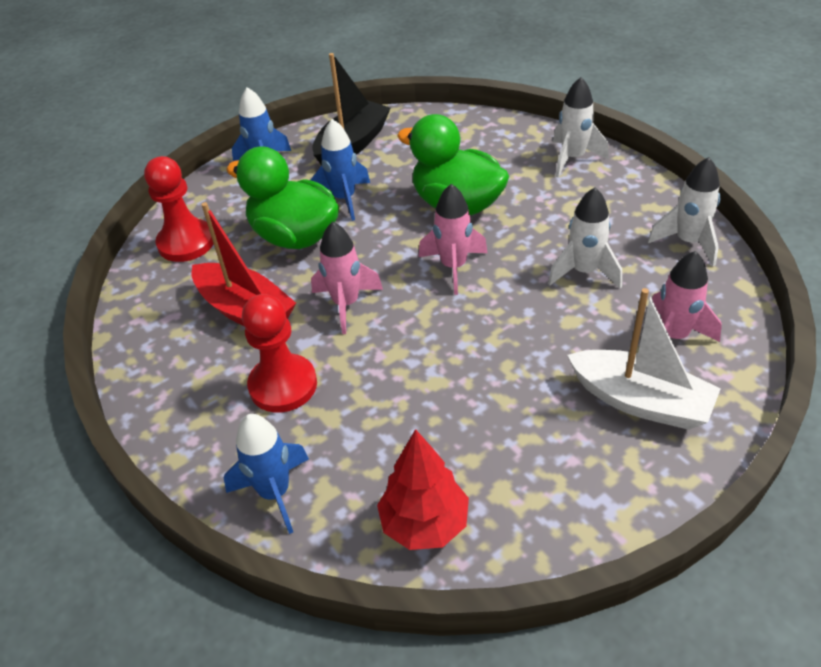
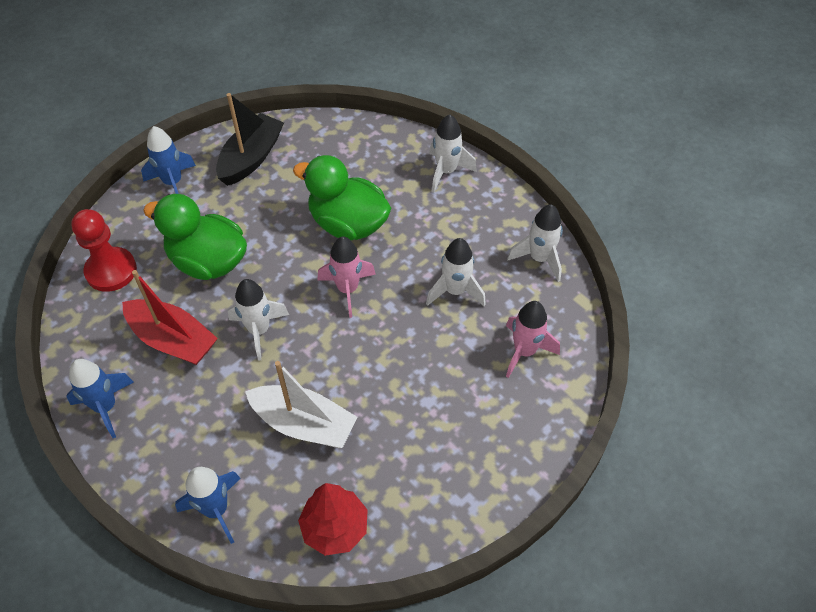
camera: 10 degrees left, 10 degrees up
(283, 385) = (213, 412): red pawn -> none
(344, 199) = (248, 220): blue rocket -> blue rocket (106, 407)
(346, 304) = (259, 330): pink rocket -> white rocket
(640, 401) = (497, 412): white boat -> white boat (304, 424)

